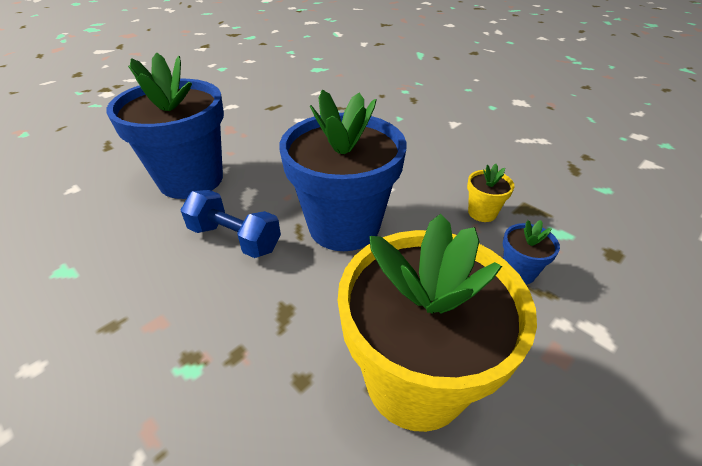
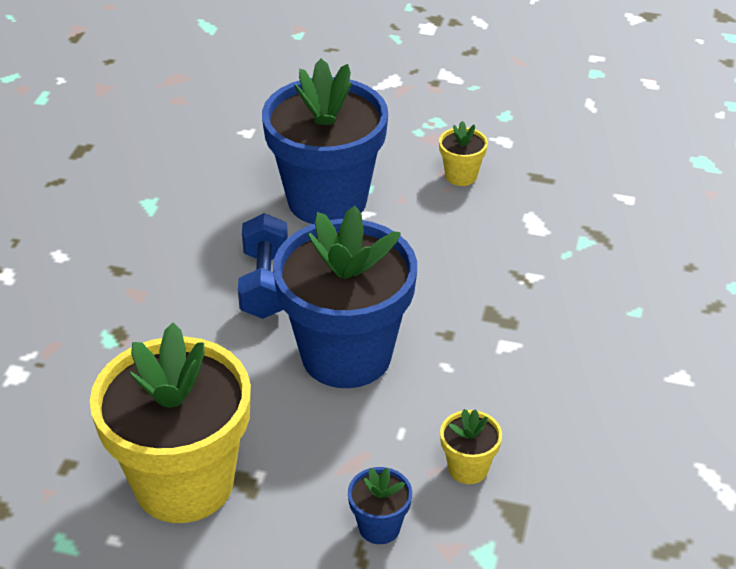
camera: 60 degrees right, 0 degrees up
(239, 127) = (461, 176): none -> yellow flower pot

